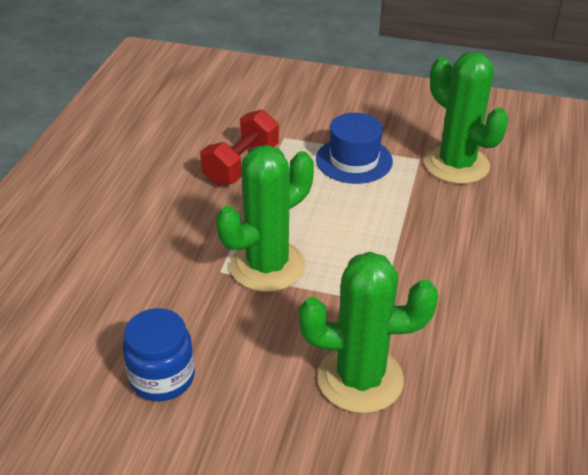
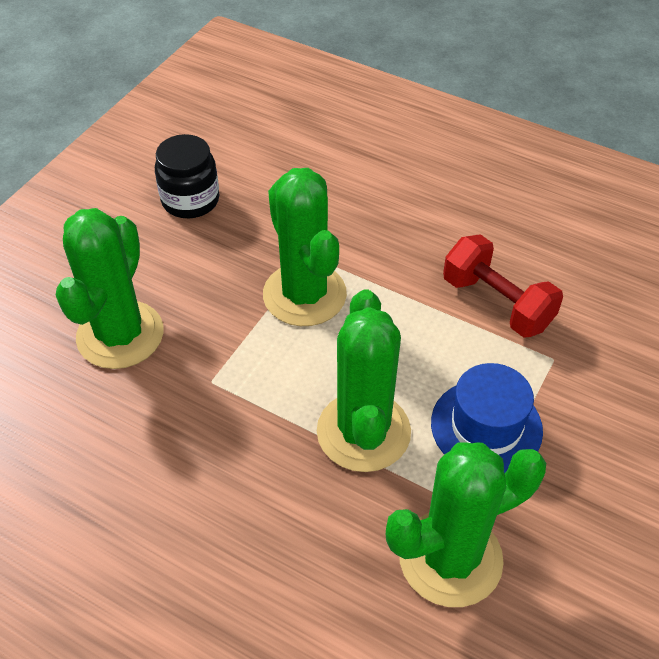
camera: 105 degrees right, 10 degrees up
(162, 377) = (190, 200): blue jar -> black jar
(386, 212) = (363, 432): none -> green cactus

